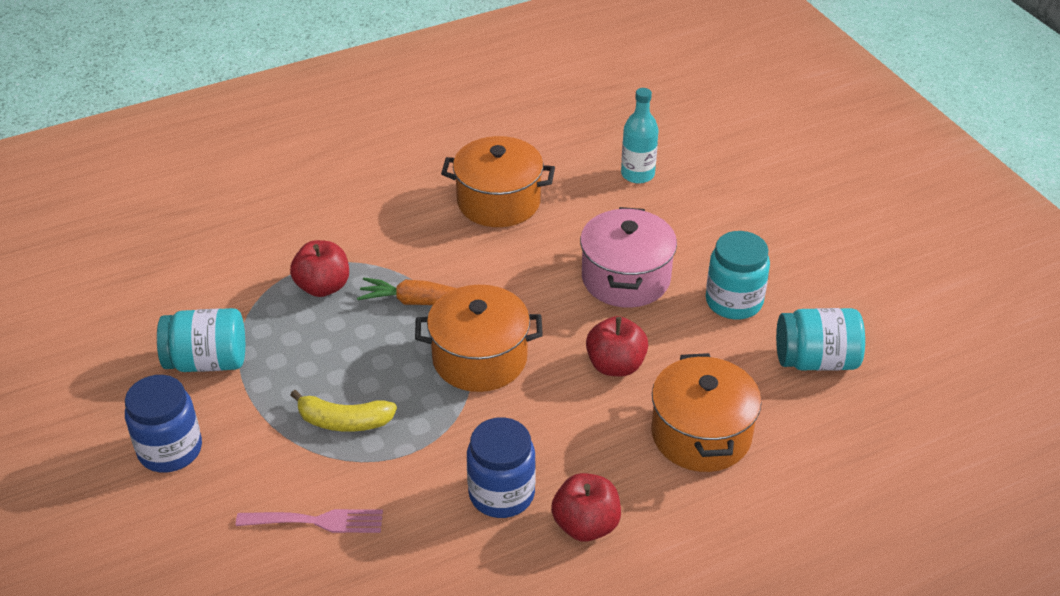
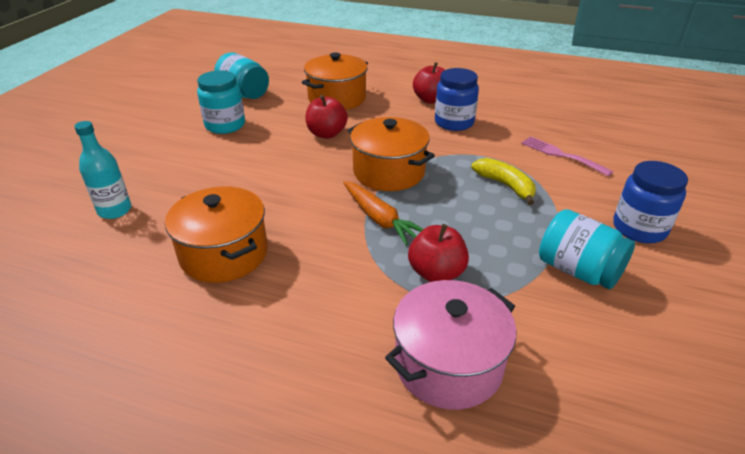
camera: 135 degrees left, 5 degrees down
(626, 278) = (248, 162): pink pot -> pink pot (448, 364)

